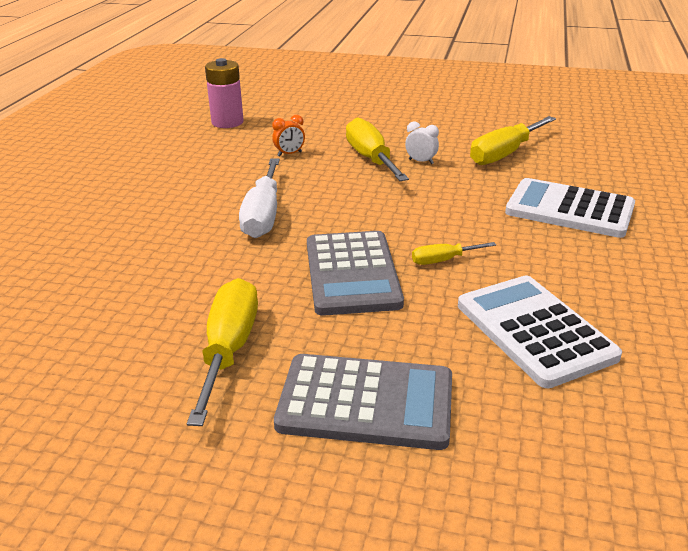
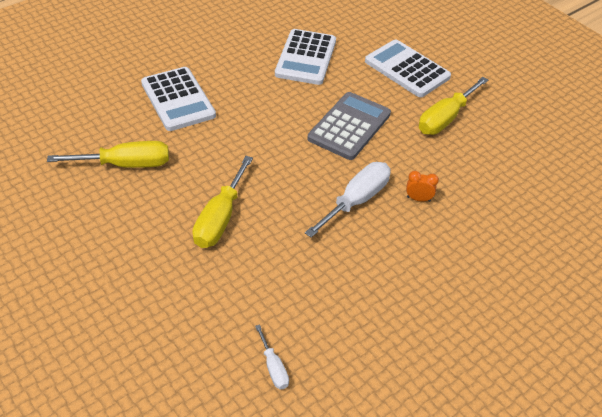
camera: 145 degrees left, 15 degrees up
(227, 122) = (273, 367): pink battery -> white screwdriver
(289, 154) = (271, 266): orange clock -> orange clock (418, 199)
(366, 402) = (407, 69): grey calculator -> white calculator
(421, 161) = (191, 192): white clock -> none
(443, 260) = (294, 108): yellow screwdriver -> none

